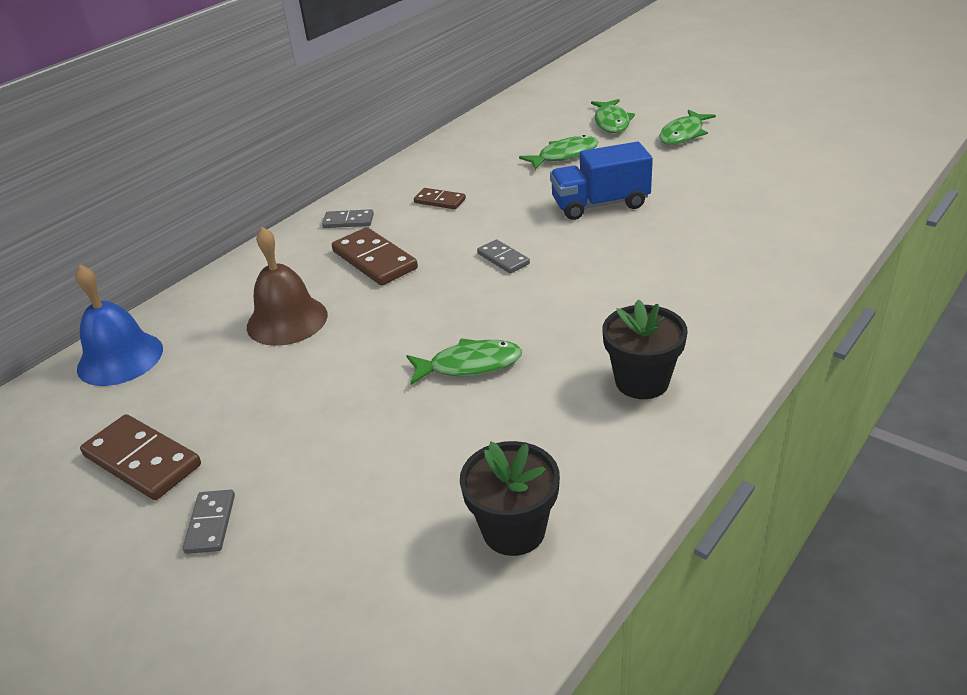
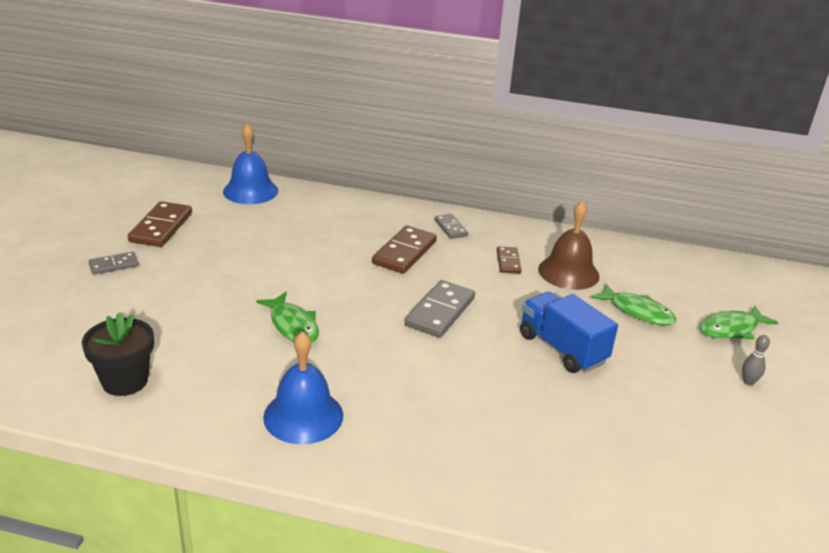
camera: 60 degrees right, 5 degrees down
(287, 320) = (313, 236): brown bell -> brown bell (568, 272)
(503, 259) = (440, 312): grey domino -> grey domino, size x1.74
(642, 381) = (303, 416): black flower pot -> blue bell
(683, 134) = (748, 382): green fish -> grey bowling pin

